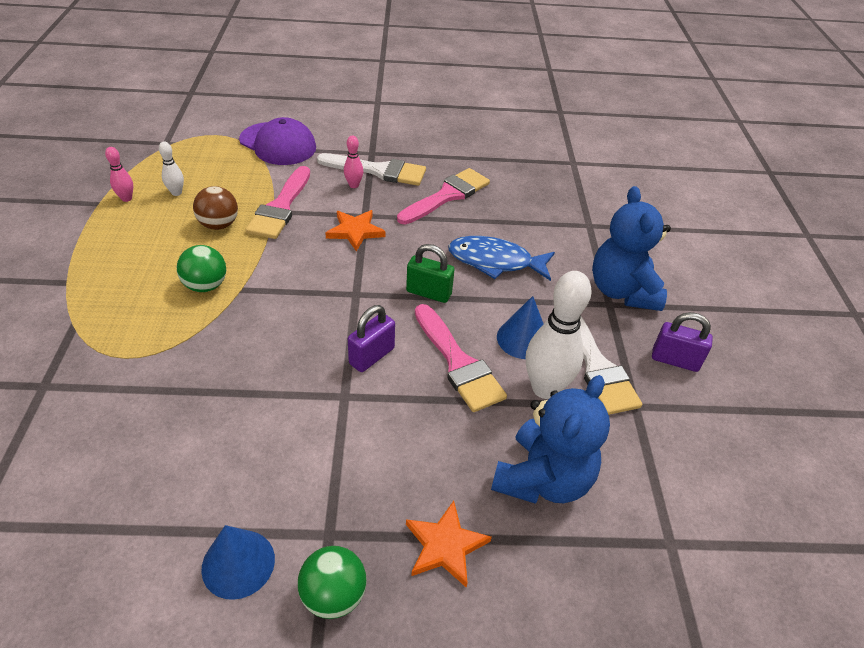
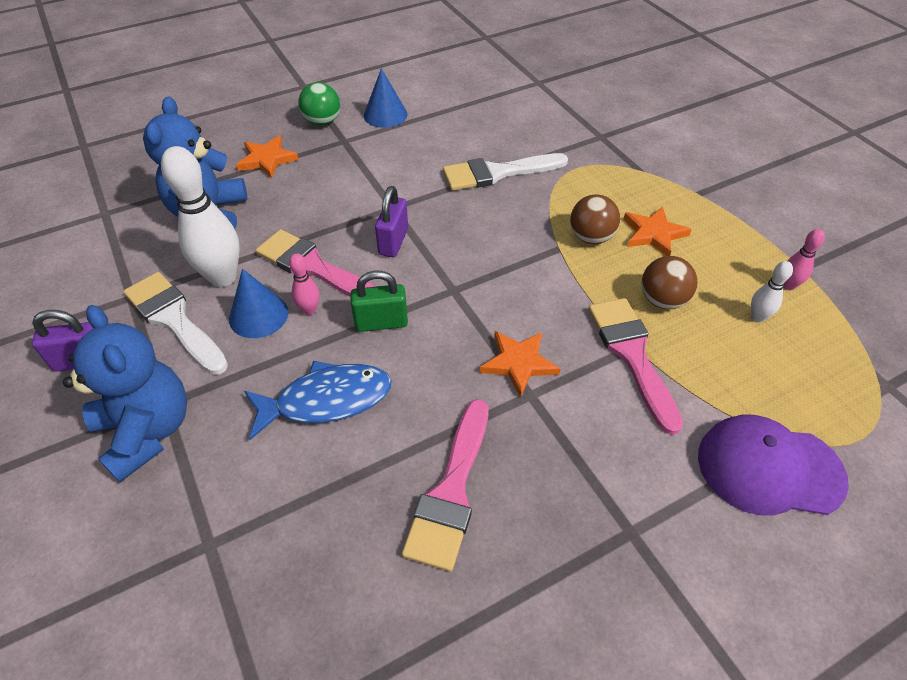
camera: 155 degrees right, 5 degrees up
(155, 267) = (653, 234): none -> orange star
(206, 286) = (591, 237): green ball -> brown ball
(354, 185) = (589, 440): pink bowling pin -> pink bowling pin (309, 310)
(378, 171) = (584, 491): white brush -> white brush (497, 173)

